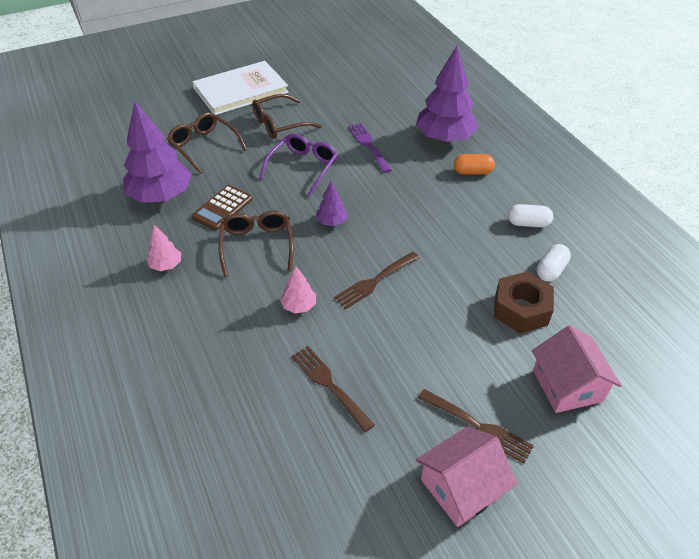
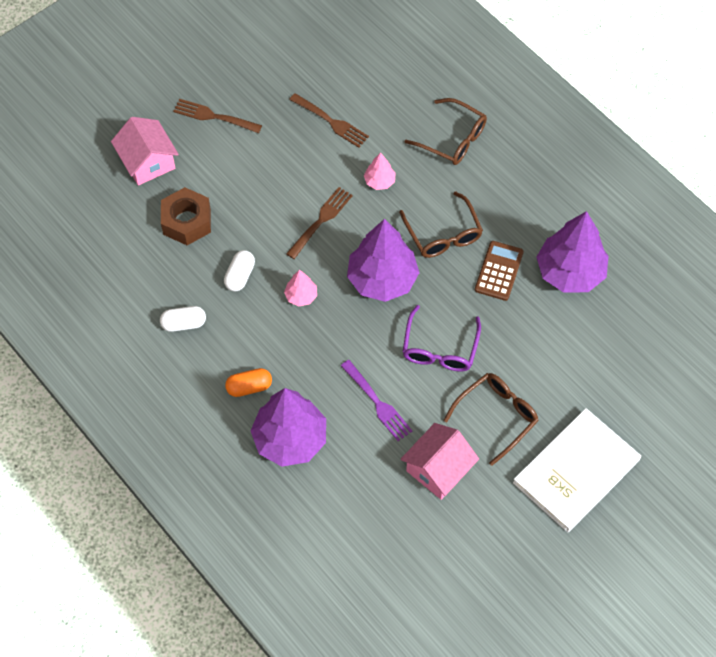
camera: 165 degrees right, 15 degrees up
(166, 265) = (515, 194): pink tree -> pink tree (301, 296)
(204, 146) = (566, 355): brown glasses -> brown glasses (452, 139)
(332, 222) = (382, 279): purple tree -> purple tree, size x2.16
(461, 487) = (221, 75): pink house -> pink house (438, 469)
(551, 270) = (160, 270): white capsule -> white capsule (240, 276)

